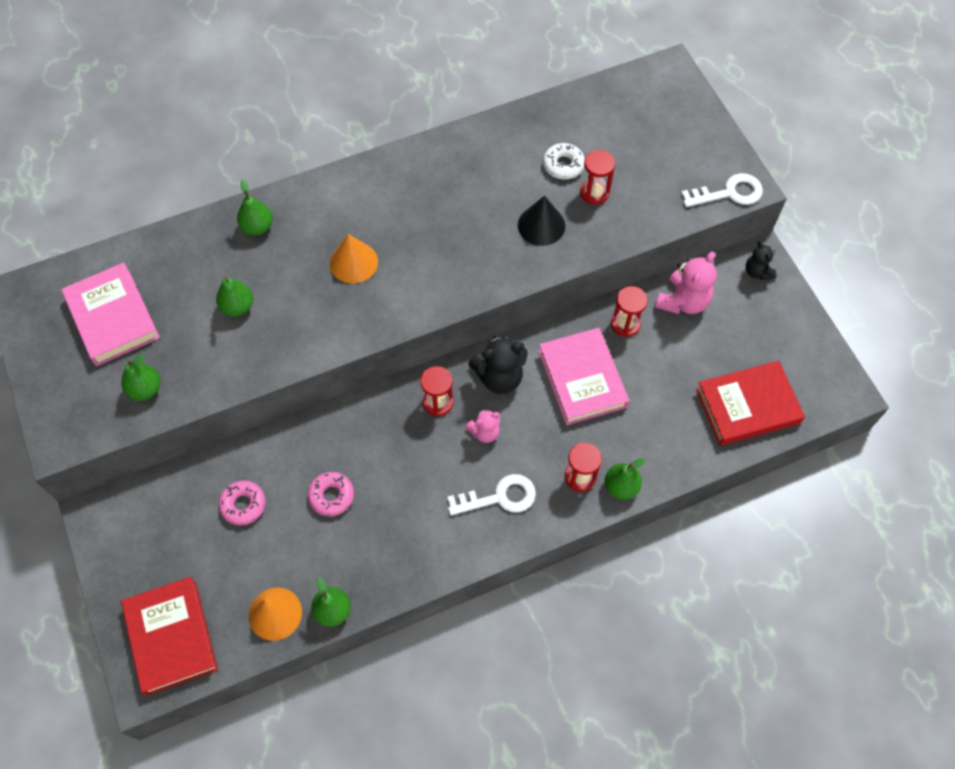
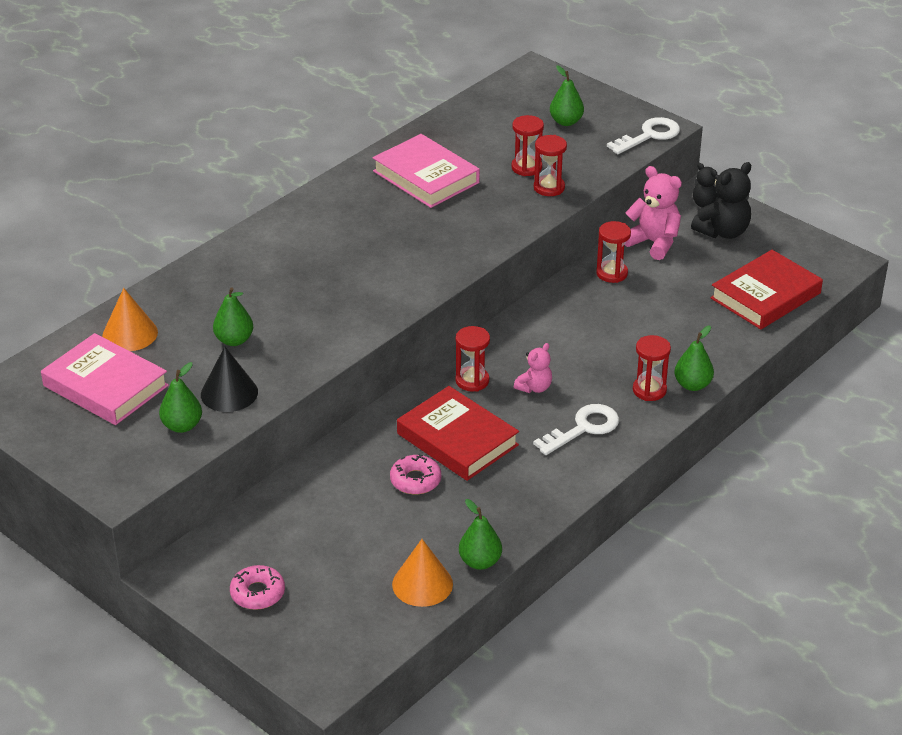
camera: 25 degrees left, 25 degrees down
(171, 637) = (326, 638): red book -> red book (457, 439)
(243, 505) = (328, 516): pink donut -> pink donut (257, 593)
(257, 227) = (211, 279): green pear -> green pear (566, 122)
(353, 262) = (329, 277): orange cone -> orange cone (130, 334)
(499, 377) = (519, 345): black teddy bear -> black teddy bear (723, 232)
(541, 225) = (493, 202): black cone -> black cone (229, 393)
(563, 165) = (483, 157): white donut -> none
(582, 379) = (600, 323): pink book -> pink book (426, 177)
(600, 226) = (549, 188): none -> red hourglass
(683, 301) = (653, 243): pink teddy bear -> pink teddy bear turned 60 degrees counterclockwise

